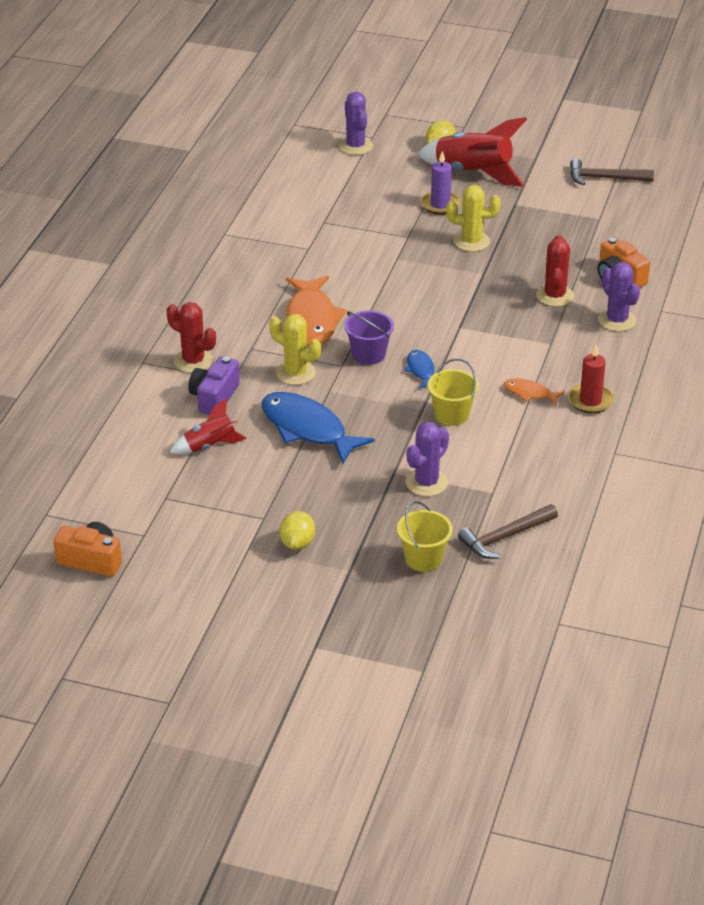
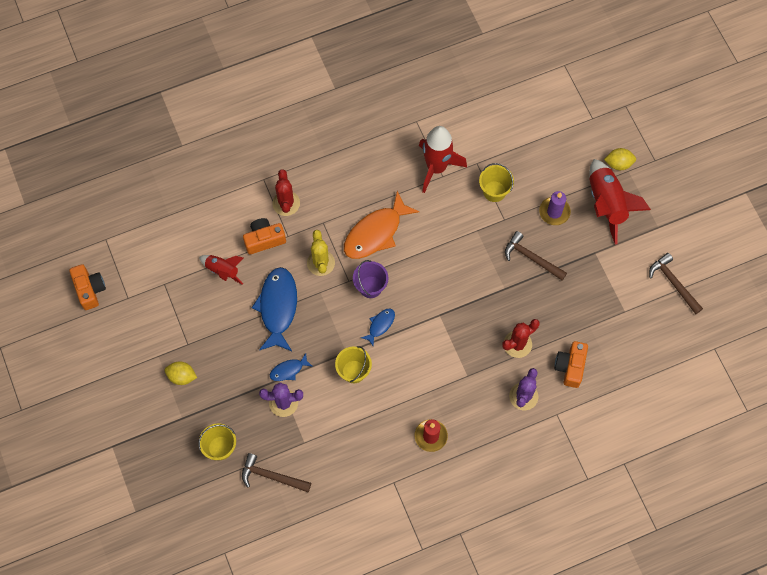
camera: 50 degrees right, 30 degrees up
(214, 397) = (264, 240): purple camera -> orange camera
(293, 247) = (436, 167): none -> red rocket
(297, 543) = (182, 376): yellow lemon -> yellow lemon turned 45 degrees clockwise
(355, 146) = (573, 117): purple cactus -> none
(369, 227) = (494, 191): none -> yellow bucket
(392, 459) = (288, 370): none -> blue fish
(471, 241) = (531, 258): yellow cactus -> brown hammer
(529, 393) = (409, 398): orange fish -> none

